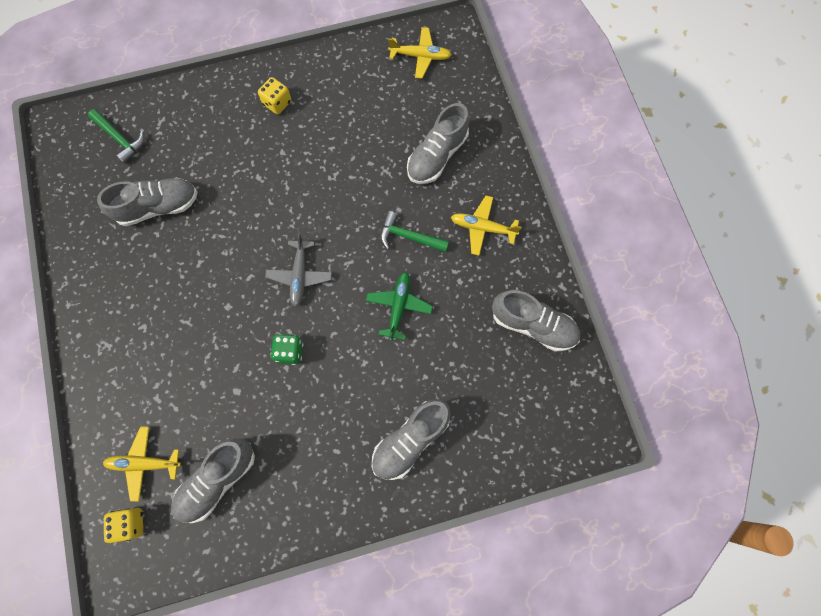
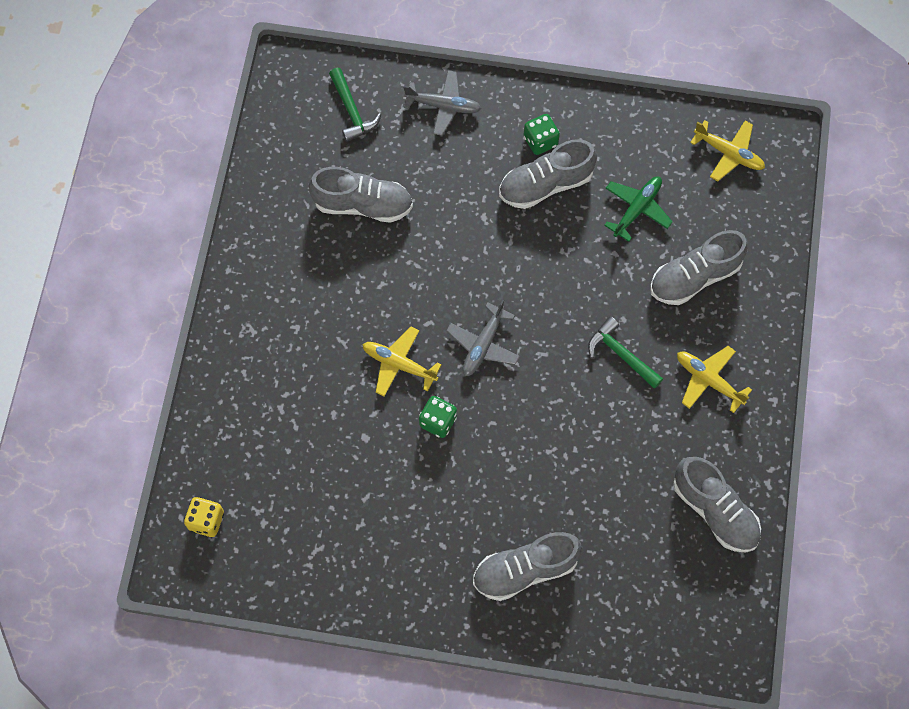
camera: 25 degrees right, 5 degrees down
(144, 463) = (243, 468): yellow plane -> yellow plane (399, 364)
(191, 107) = (443, 106): none -> grey plane
(217, 480) = (309, 518): grey shoe -> grey shoe (545, 184)
(277, 103) = (540, 141): yellow dice -> green dice
(399, 306) = (576, 425): green plane -> green plane (637, 209)

